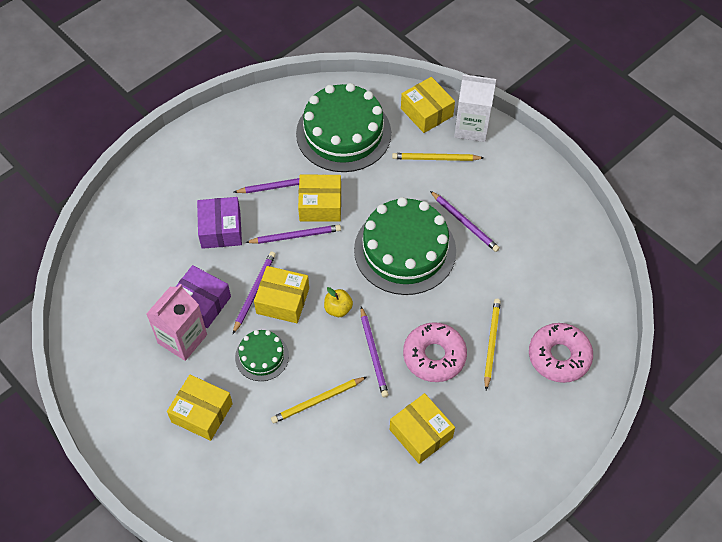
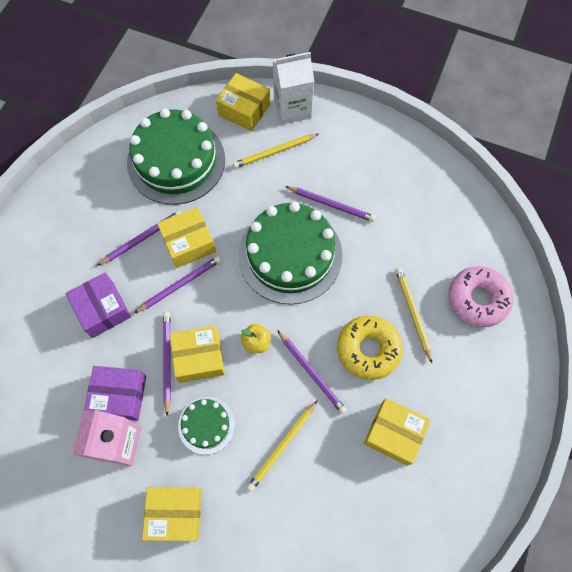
camera: 25 degrees left, 10 degrees up
(434, 356) = (368, 349): pink donut -> yellow donut

